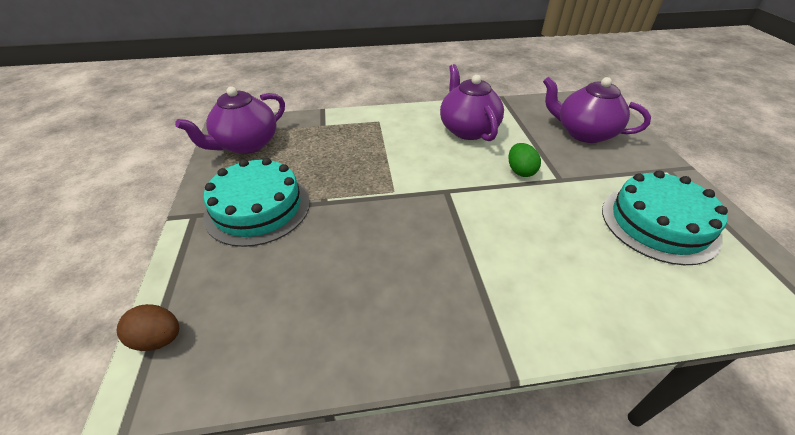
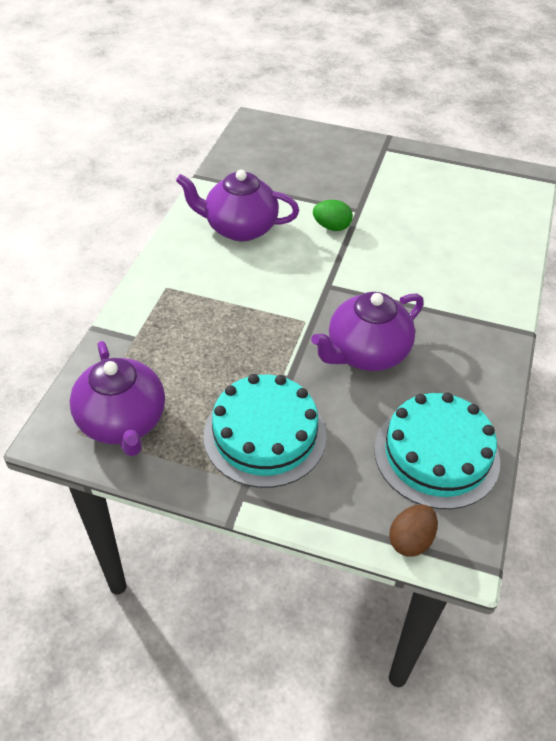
camera: 65 degrees left, 5 degrees up
(584, 133) = (304, 160): purple teapot -> purple teapot (366, 353)
(658, 223) = (438, 191): turquoise cake -> turquoise cake (436, 454)

